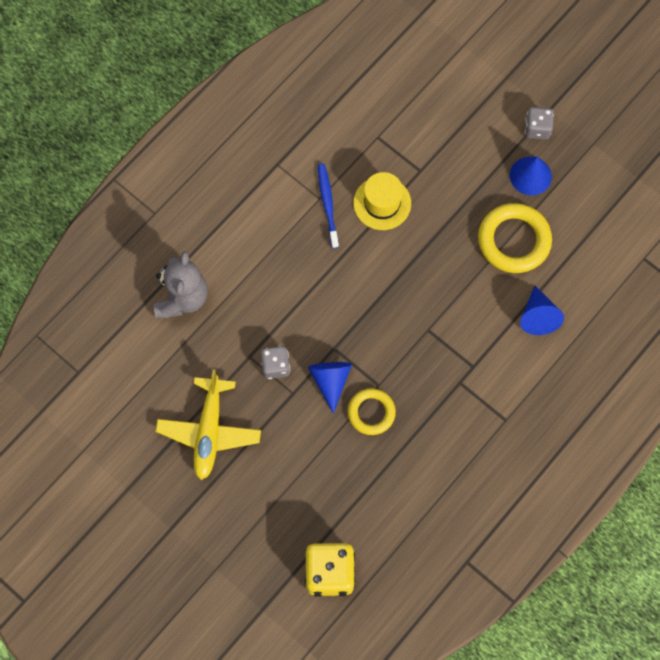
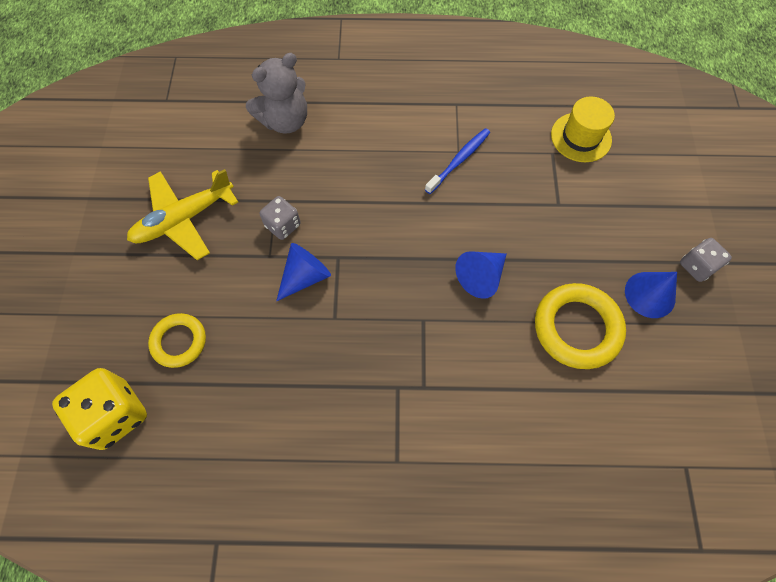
camera: 50 degrees right, 5 degrees down
(371, 412) = (303, 332): yellow ring -> yellow ring (179, 341)
(382, 203) = (500, 197): yellow hat -> yellow hat (581, 137)
(538, 316) = (527, 409): blue cone -> blue cone (481, 277)

